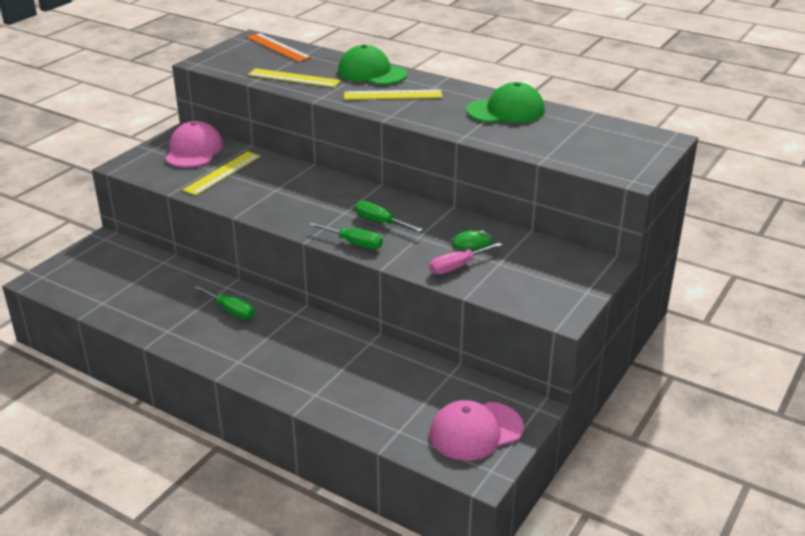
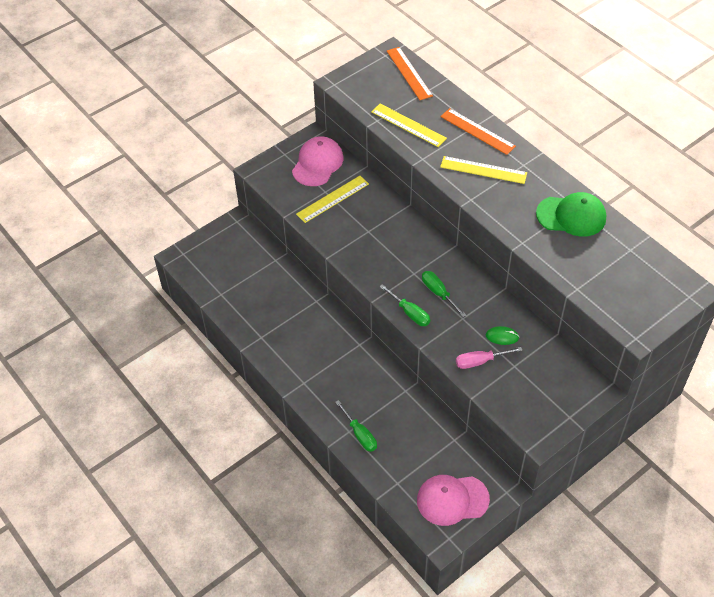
camera: 20 degrees right, 20 degrees up
(230, 310) = (312, 328): green screwdriver -> green screwdriver (359, 434)
(372, 72) = (477, 131): green cap -> orange ruler

